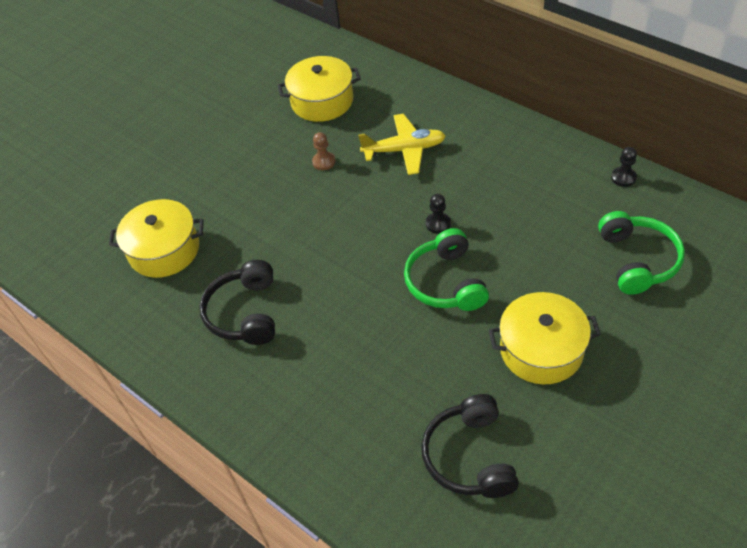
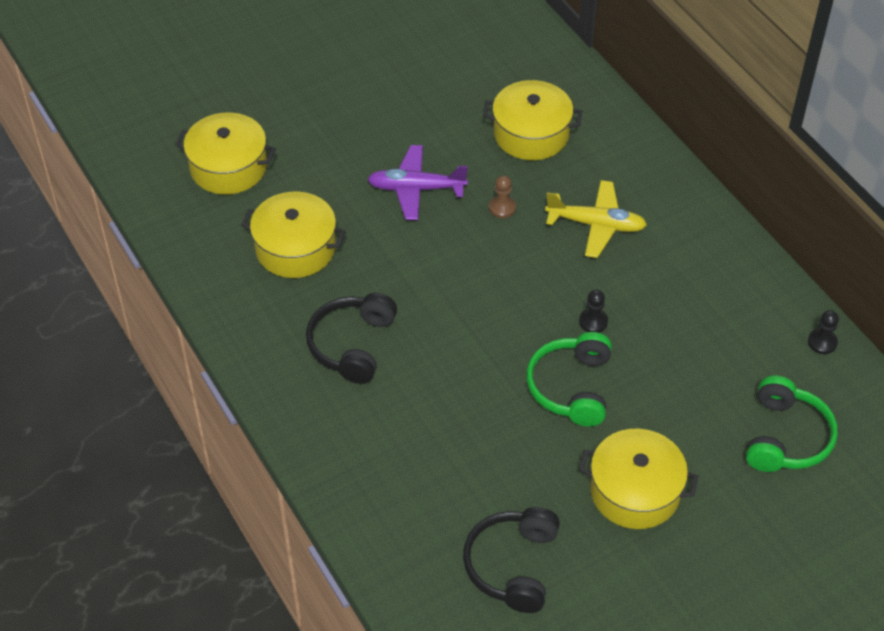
camera: 15 degrees right, 0 degrees up
(82, 205) = (228, 167): none -> yellow pot
(247, 170) = (416, 189): none -> purple plane

